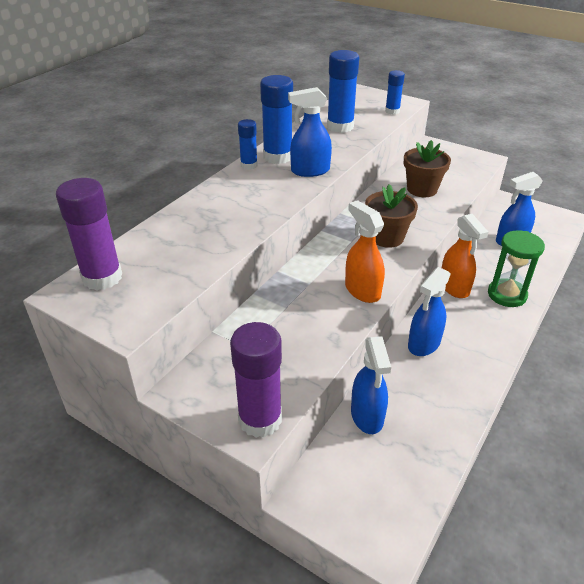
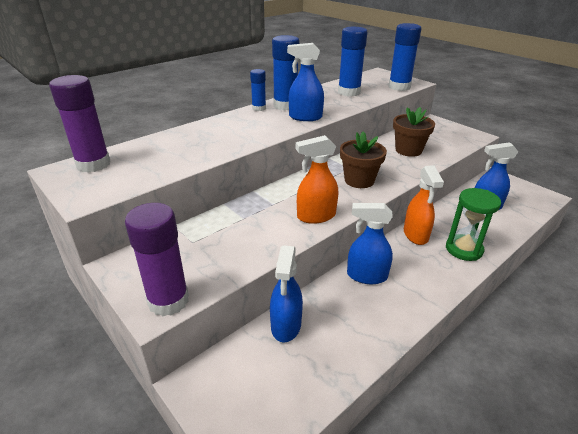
camera: 15 degrees right, 5 degrees down
(362, 290) = (316, 216): orange spray bottle -> orange spray bottle turned 90 degrees counterclockwise
(392, 111) = (399, 87): blue glue stick -> blue glue stick, size x1.75
(423, 344) = (366, 276): blue spray bottle -> blue spray bottle turned 45 degrees clockwise

